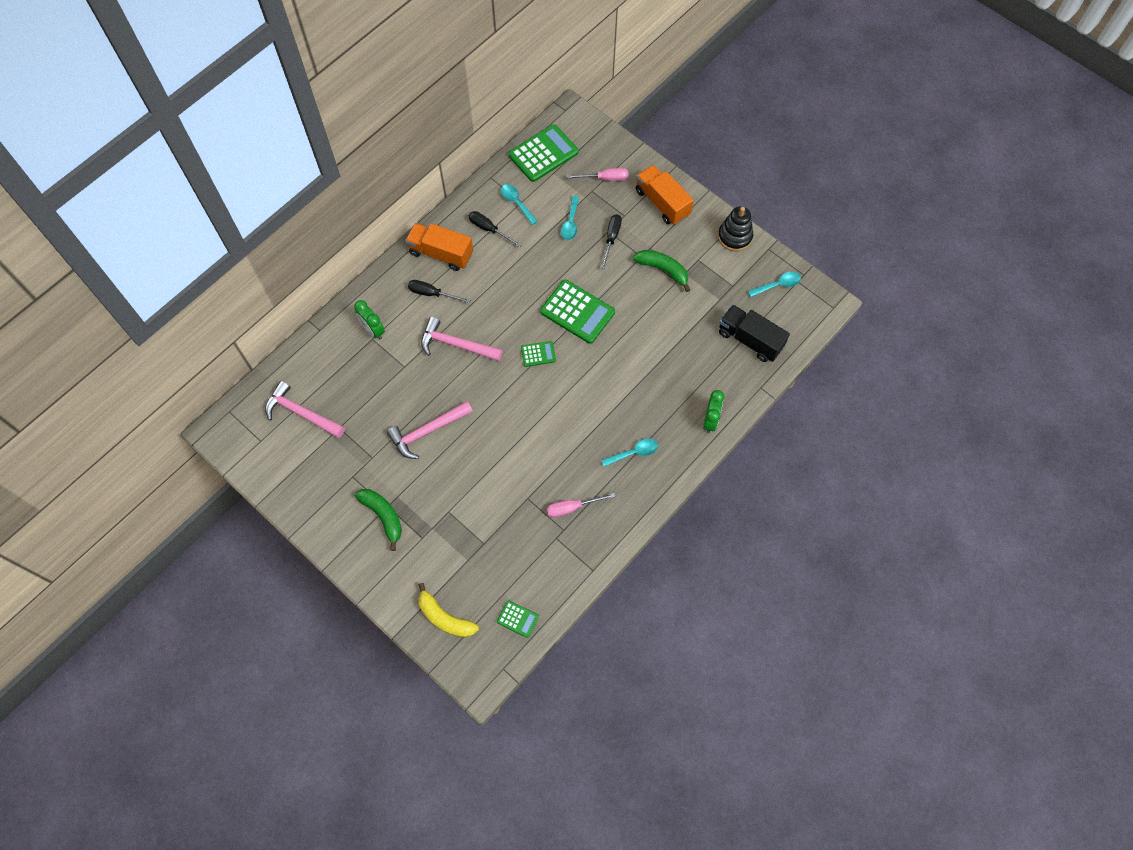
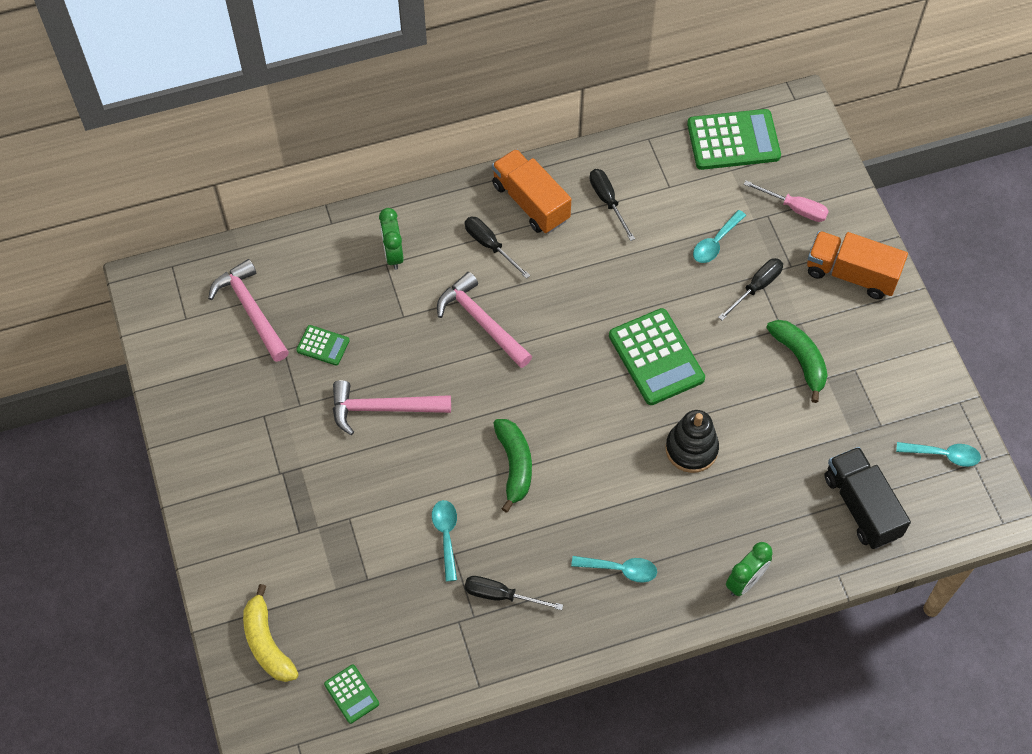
camera: 30 degrees right, 5 degrees down
(383, 516) = (270, 482): green banana -> green banana (514, 465)
(516, 203) = (662, 185): turquoise spoon -> turquoise spoon (446, 535)
(538, 354) = (575, 384): green calculator -> green calculator (323, 345)
(572, 507) = (501, 595): pink screwdriver -> black screwdriver
(662, 203) = (851, 274): orange truck -> orange truck turned 60 degrees counterclockwise
(734, 237) = (922, 364): black stacking toy -> black stacking toy (691, 449)

